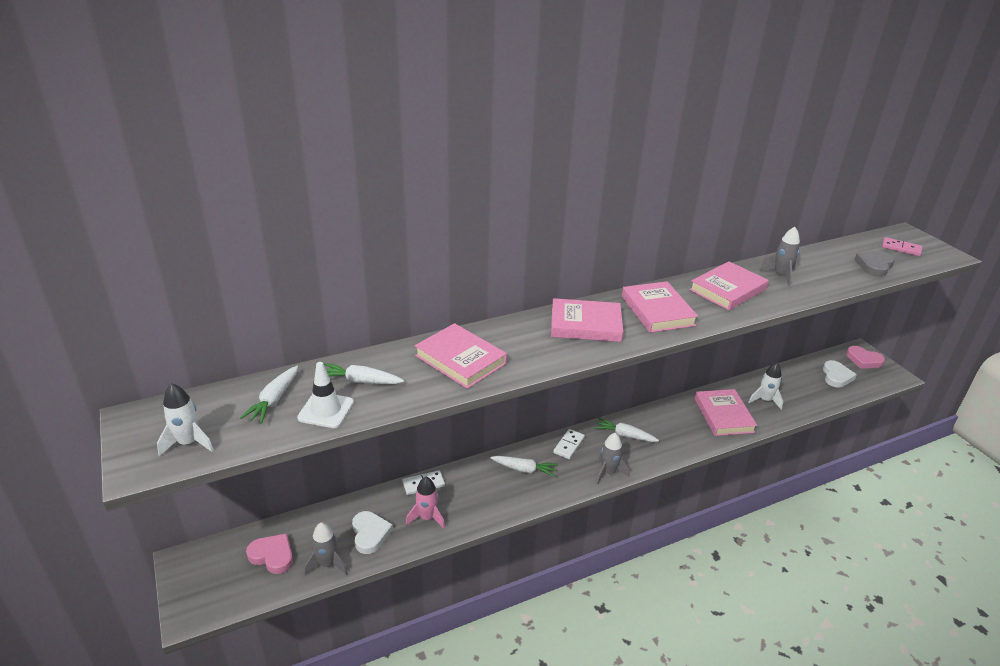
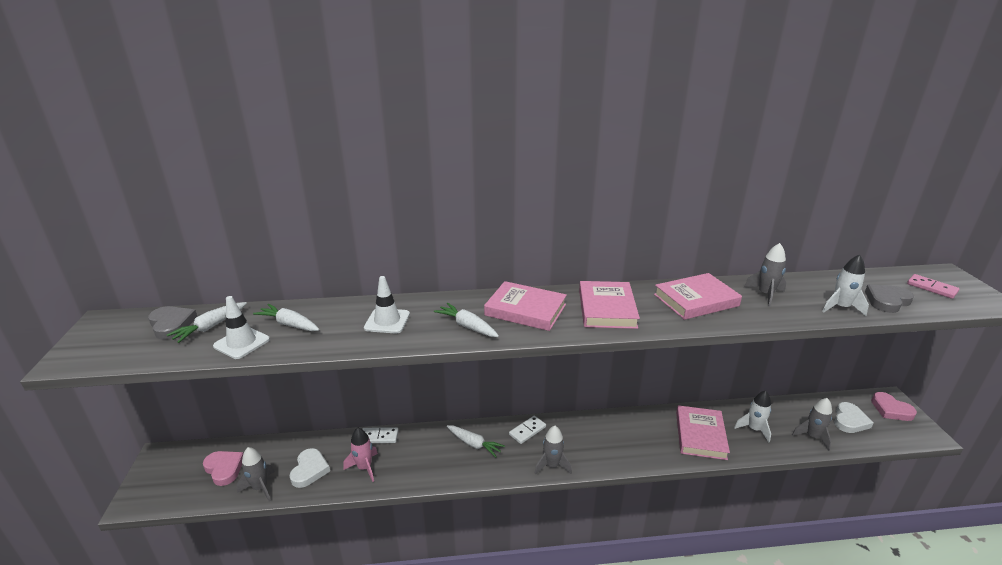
camera: 20 degrees right, 5 degrees down
(189, 443) = (119, 348): white rocket -> white rocket (840, 307)
(225, 406) = (172, 325): none -> grey heart
(460, 359) = (387, 321): pink book -> white traffic cone
(624, 435) = (587, 433): white carrot -> white carrot (467, 326)
(813, 397) = (812, 437): none -> grey rocket

